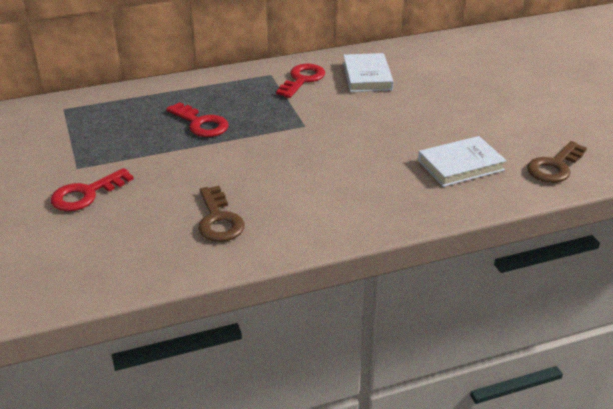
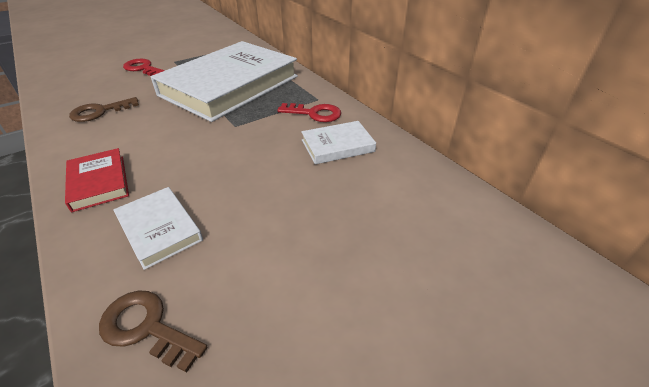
camera: 75 degrees right, 5 degrees up
(201, 124) = (230, 86): red key -> white book
(383, 203) = (99, 182): none -> red book

